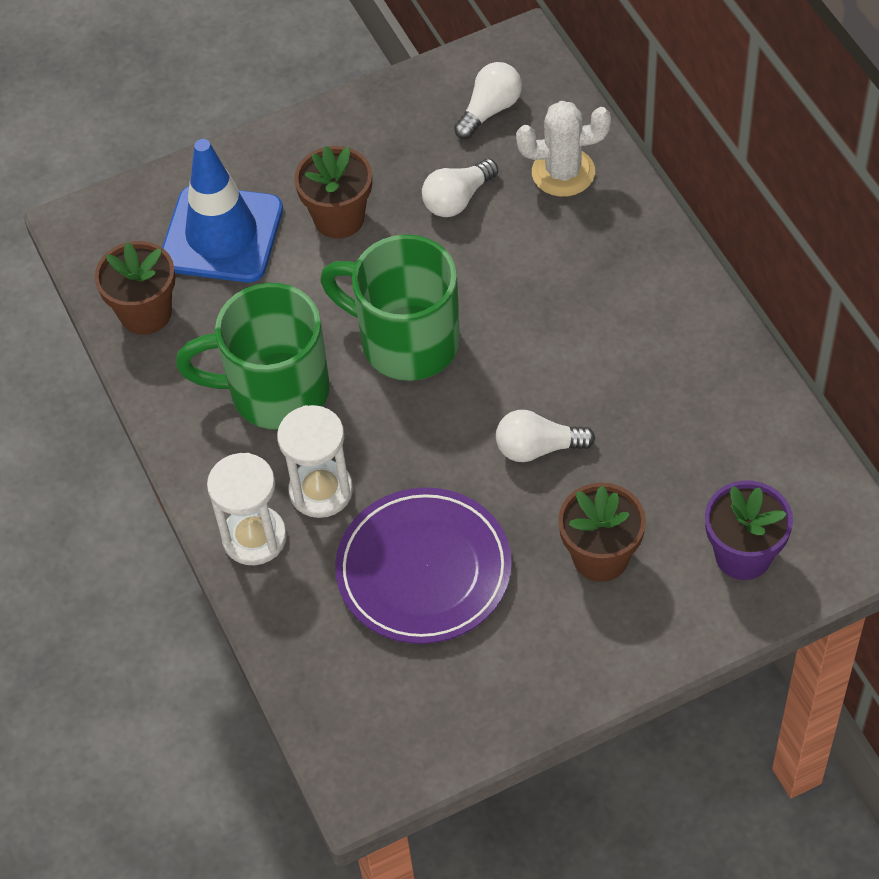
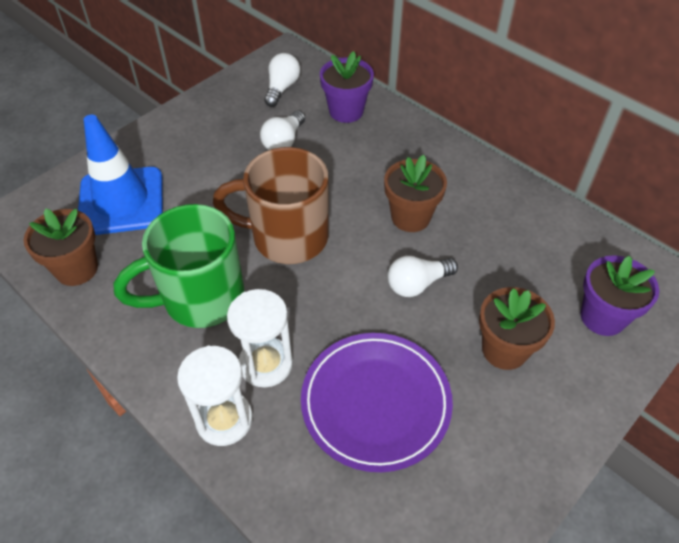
camera: 25 degrees left, 5 degrees down
(339, 218) = (205, 171): brown flower pot -> brown flower pot (410, 217)
(406, 341) = (287, 237): green mug -> brown mug
(563, 172) = (346, 111): white cactus -> purple flower pot

